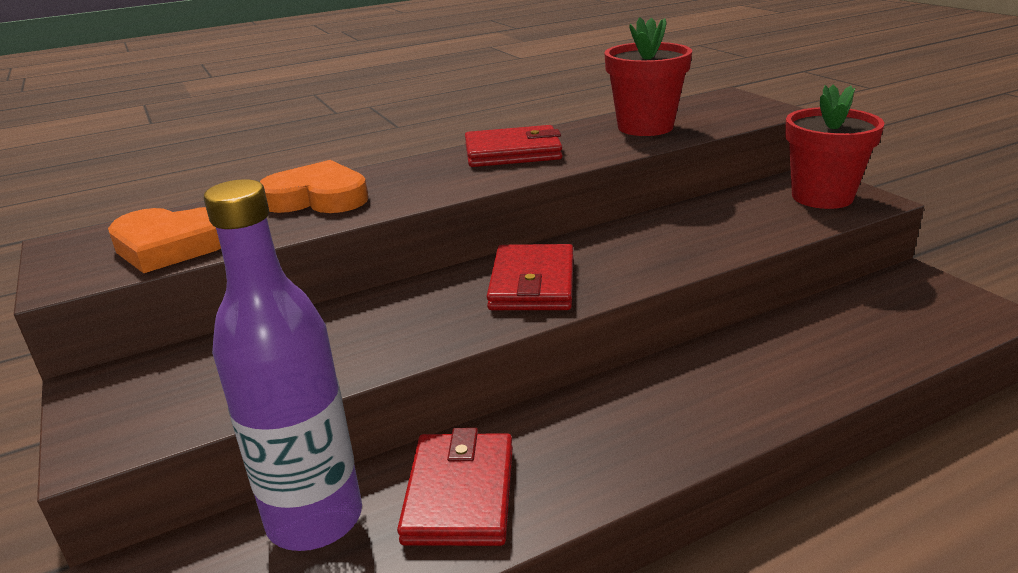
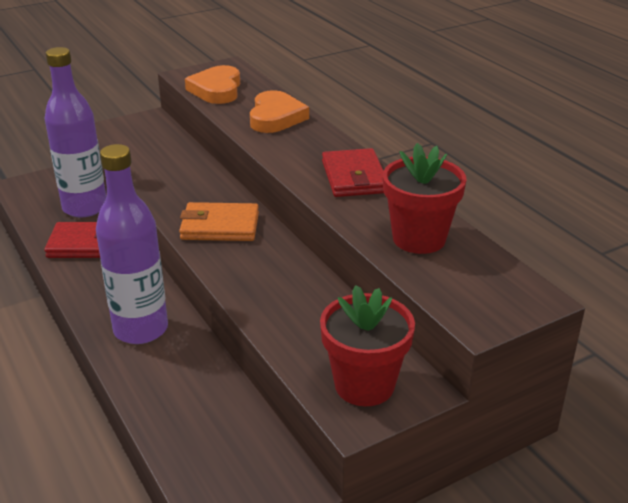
camera: 85 degrees right, 5 degrees up
(532, 283) = (220, 226): red wallet -> orange wallet
(703, 397) = (141, 329): none -> purple bottle

